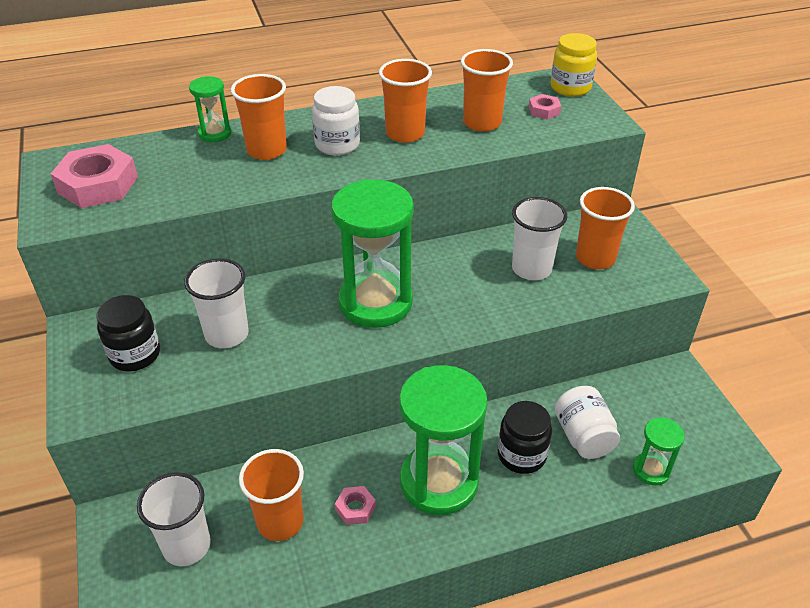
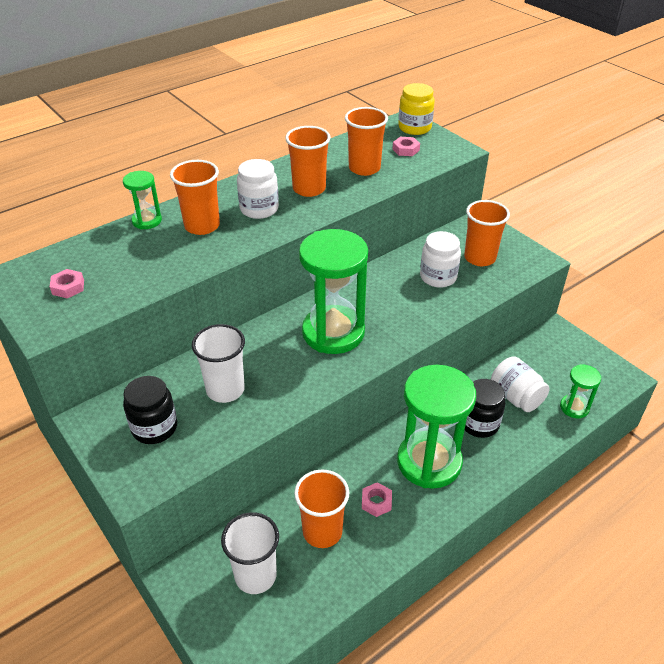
camera: 20 degrees left, 0 degrees up
(98, 185) = (68, 287): pink nut -> pink nut, size x0.48
(531, 269) = (438, 277): white cup -> white jar

